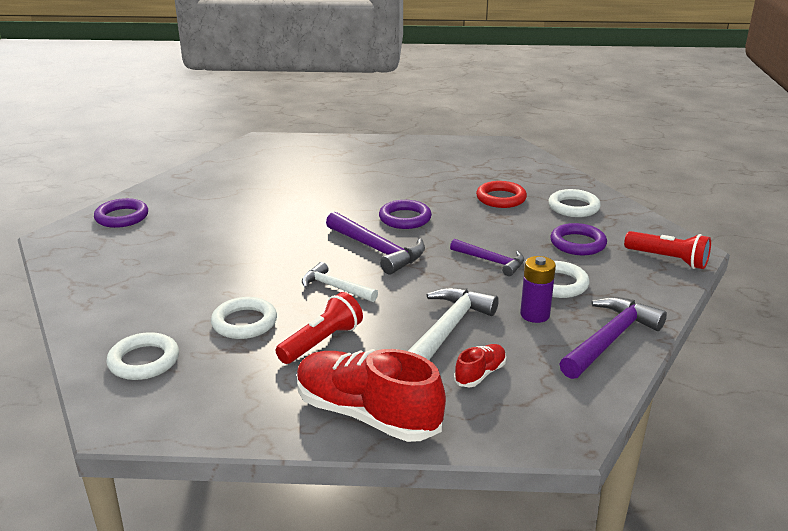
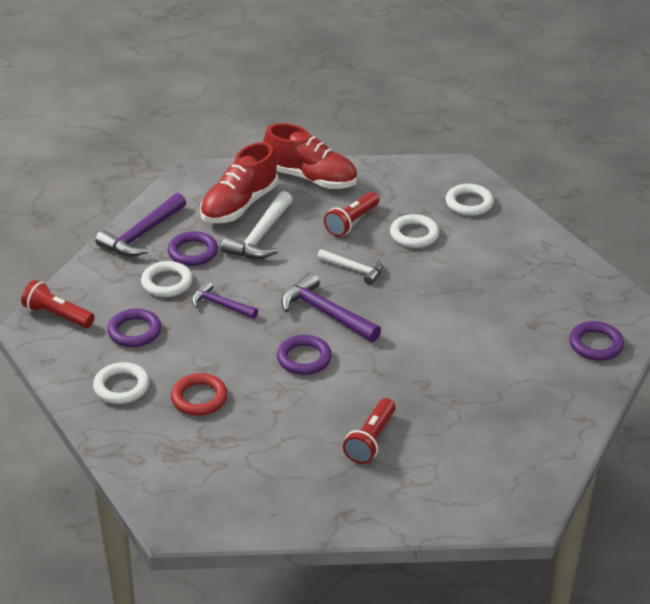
camera: 175 degrees right, 10 degrees up
(357, 172) = (371, 440): none -> red flashlight
(480, 374) = (239, 205): red shoe -> red shoe, size x2.16
(535, 315) = (193, 252): purple battery -> purple ring

